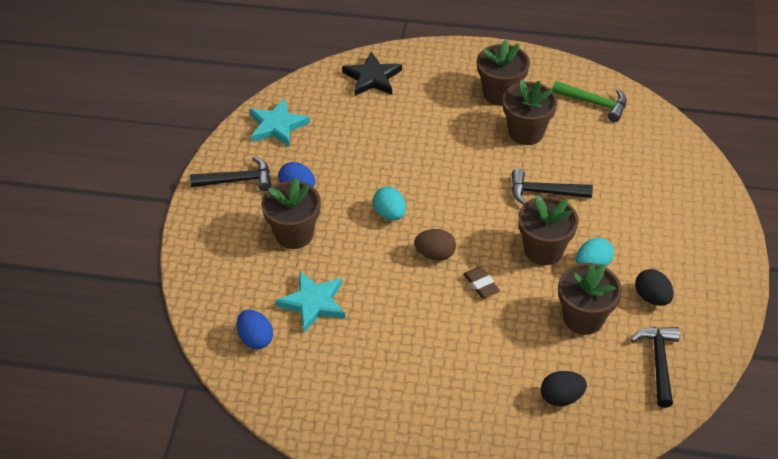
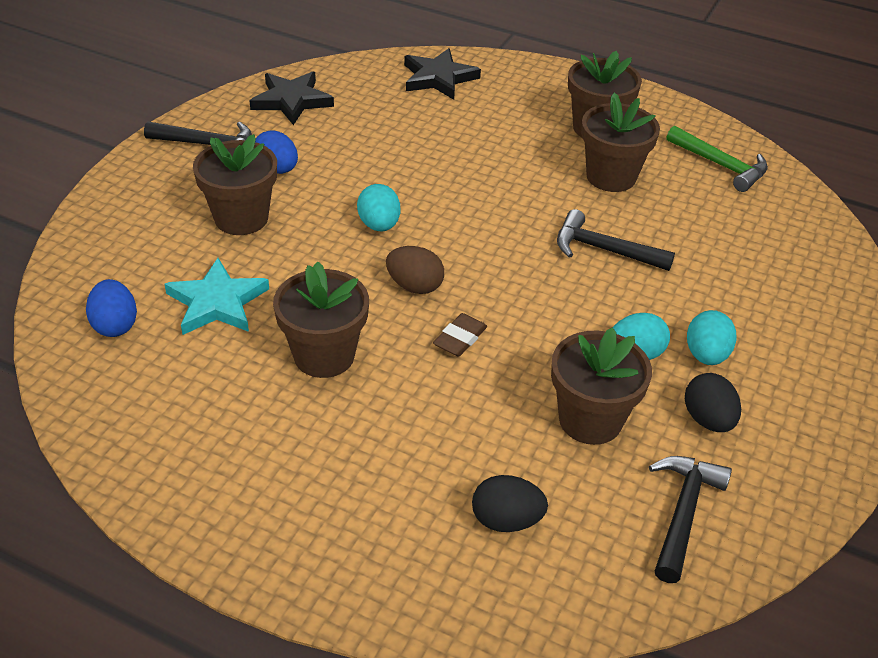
camera: 15 degrees right, 5 degrees down
(277, 126) = (292, 100): turquoise star -> black star
(481, 284) = (460, 338): brown eraser -> brown eraser turned 45 degrees clockwise
(543, 250) = (570, 318): brown flower pot -> brown flower pot (324, 355)
(635, 253) = (706, 355): none -> turquoise egg

